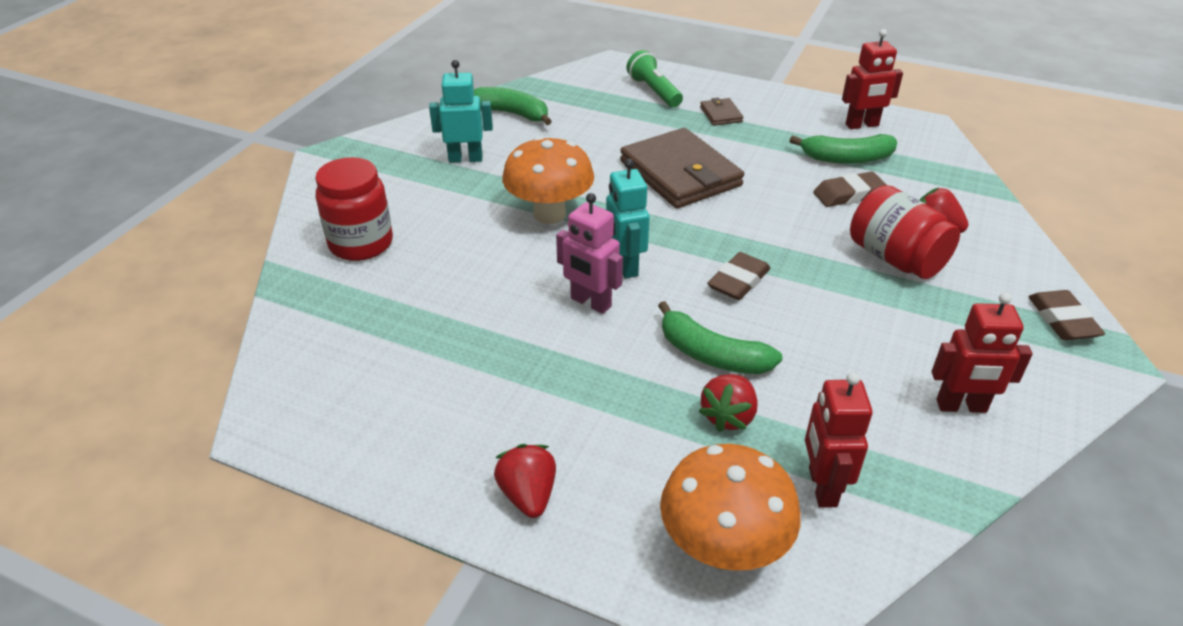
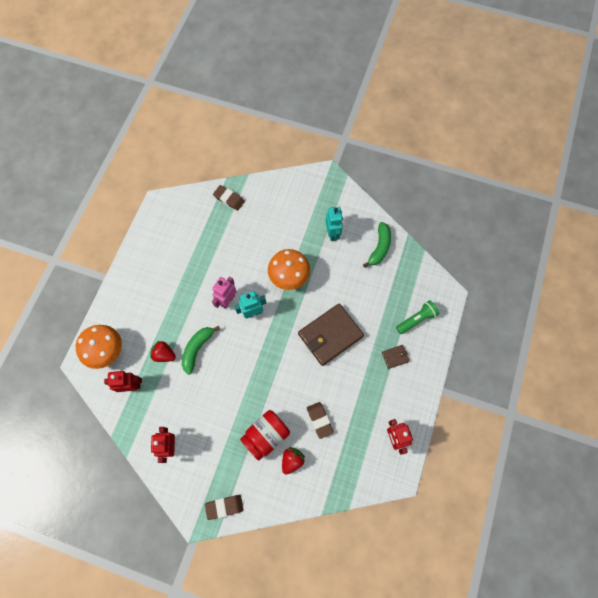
camera: 85 degrees right, 30 degrees up
(361, 244) = (261, 205): red jar -> none
(528, 495) = (129, 289): red strawberry -> none
(738, 281) = (245, 361): brown eraser -> brown eraser (229, 199)
(846, 158) = (355, 423): green banana -> none

